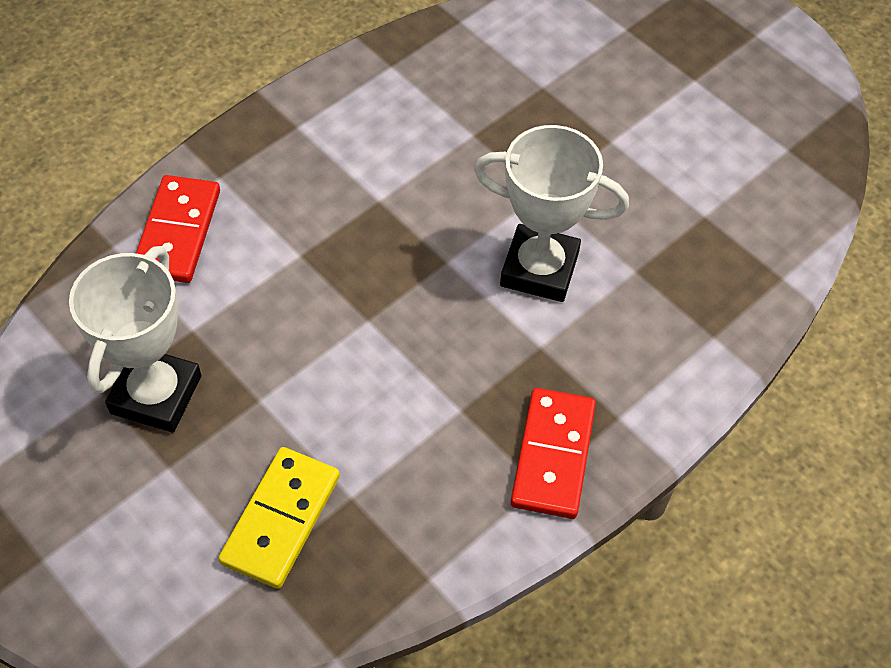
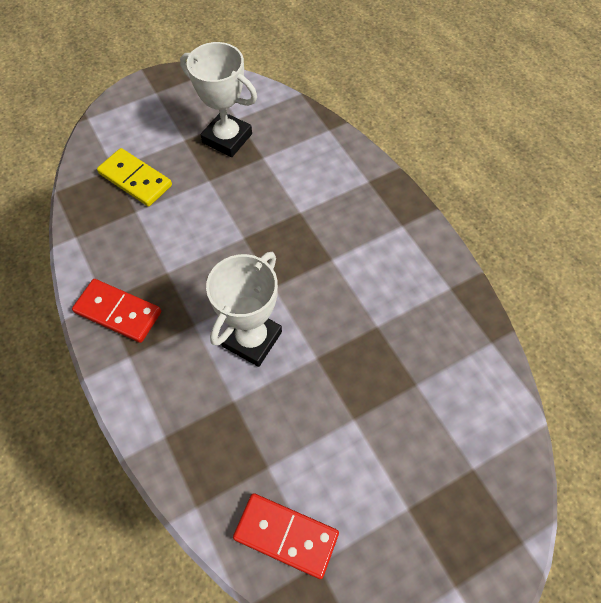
camera: 105 degrees right, 5 degrees up
(177, 232) = (330, 157): red domino -> red domino (286, 535)

